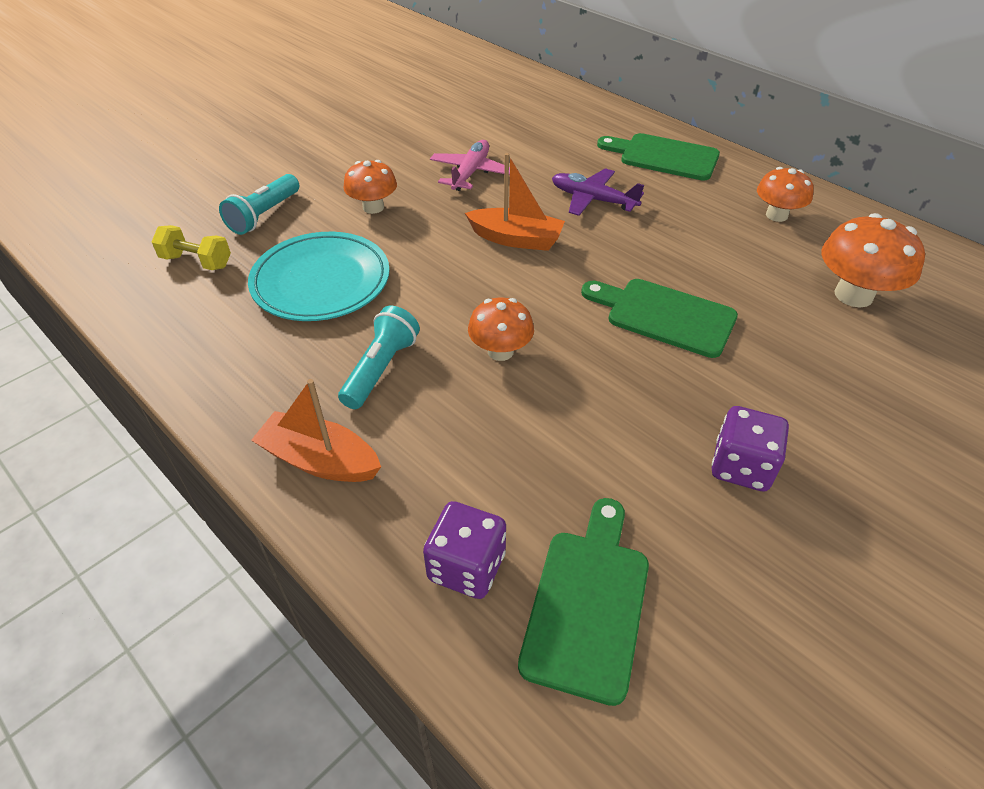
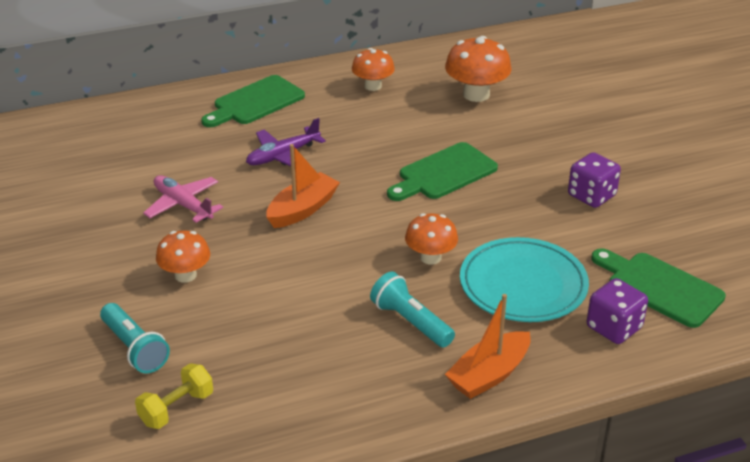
camera: 65 degrees left, 10 degrees down
(321, 282) = (274, 331): turquoise plate -> turquoise plate (523, 285)

